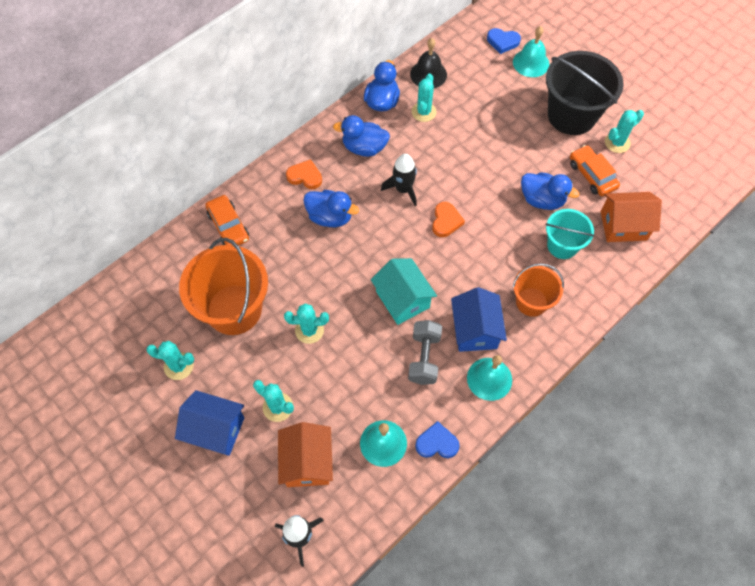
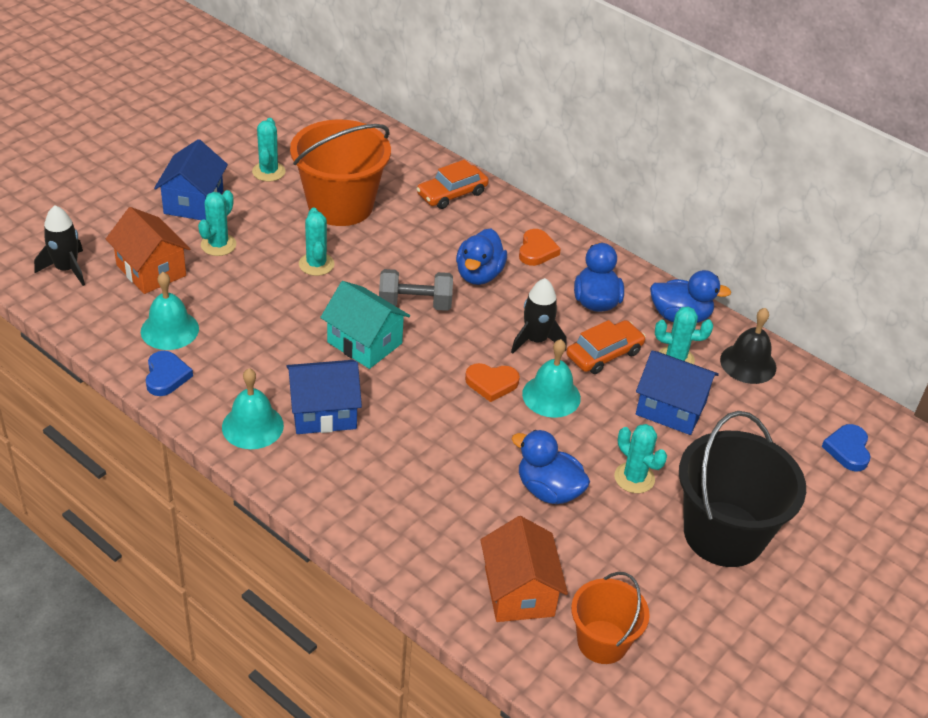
camera: 80 degrees right, 20 degrees down
(307, 462) = (151, 270): orange house -> orange house turned 60 degrees clockwise
(402, 299) = (364, 343): turquoise house -> turquoise house turned 75 degrees clockwise
(424, 358) = (281, 363): grey dumbbell -> grey dumbbell (415, 304)
(469, 123) = (671, 408): none -> blue house
(531, 63) = (817, 484): turquoise bell -> turquoise bell (551, 396)
(531, 302) = (371, 473): orange bucket -> orange bucket (602, 642)
(542, 200) = (548, 490): blue duck -> blue duck turned 105 degrees clockwise
(562, 245) = (470, 511): turquoise bucket -> none
(592, 175) = (609, 555): orange car -> orange car (604, 354)
(617, 143) = (684, 594): turquoise cactus -> turquoise cactus (634, 478)

